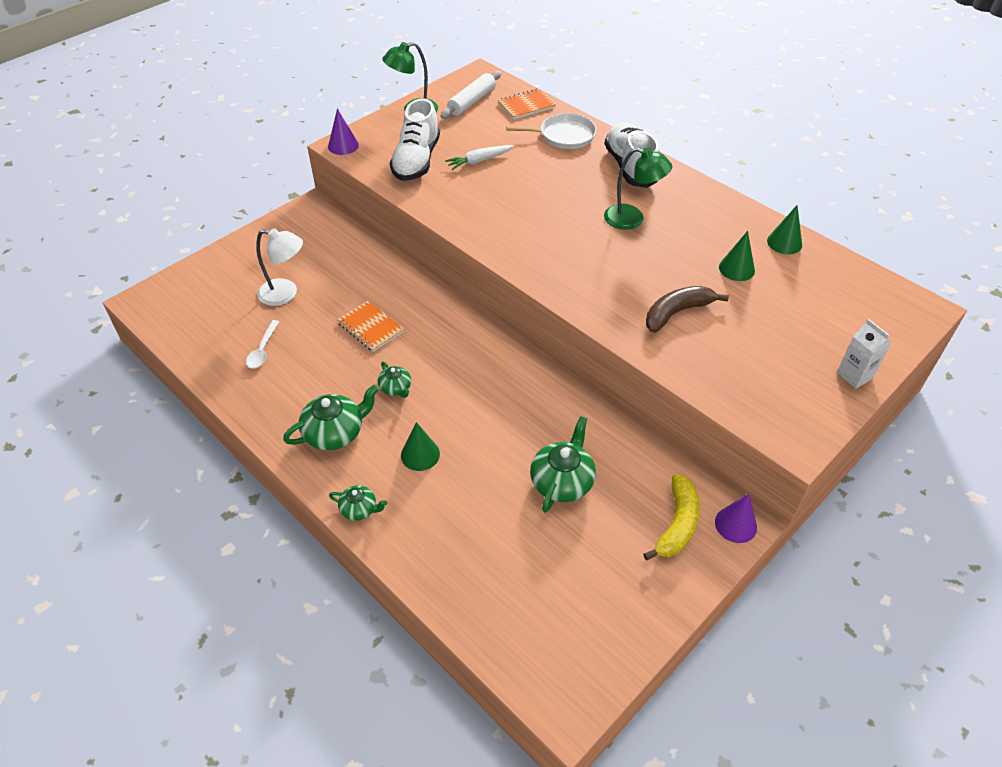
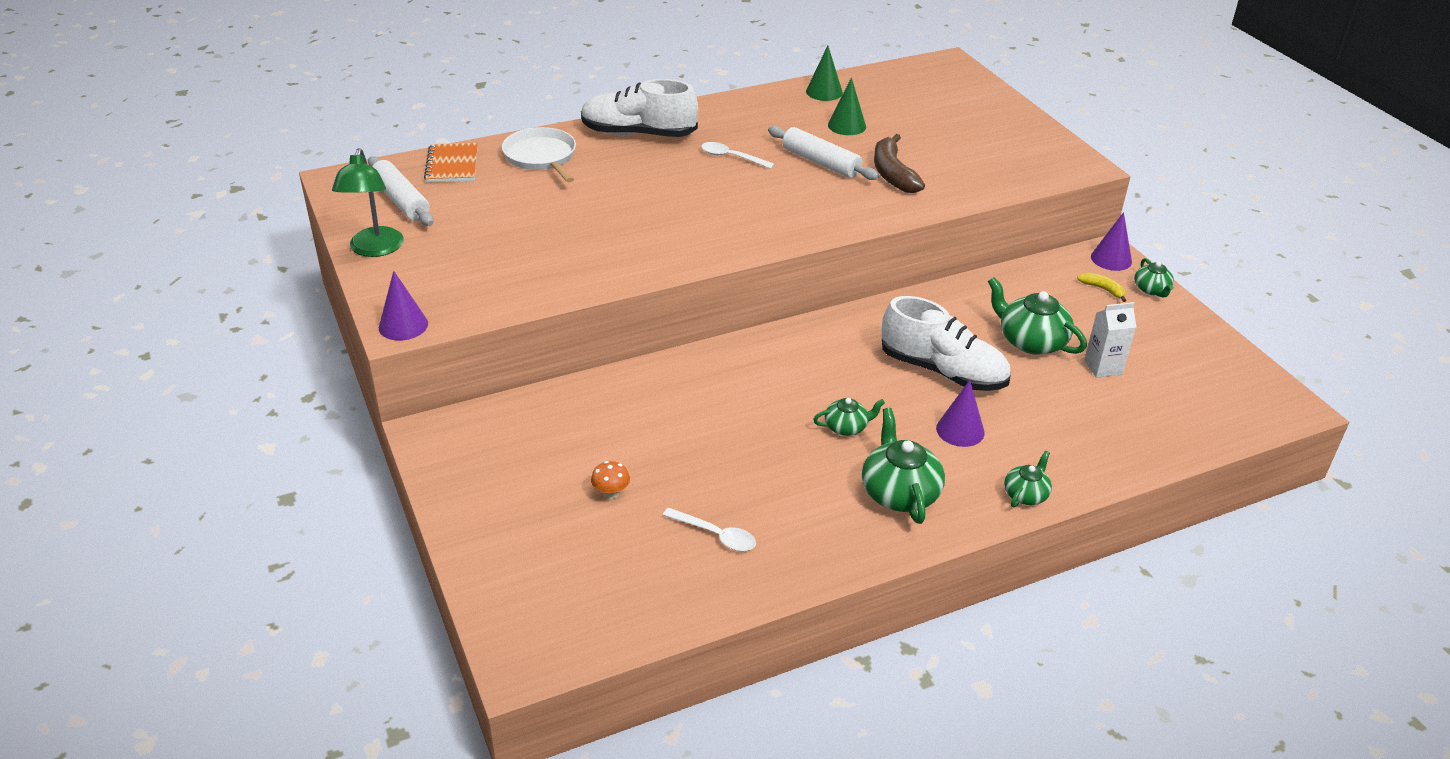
camera: 70 degrees left, 10 degrees down
(285, 294) = (611, 493): white lamp -> orange mushroom
(370, 327) = (728, 426): orange notebook -> none
(416, 161) = (497, 271): white shoe -> white shoe (942, 371)
(420, 454) = (960, 430): green cone -> purple cone
(479, 161) = (540, 225): white carrot -> none
(564, 136) = (541, 157): white pan -> white pan turned 45 degrees counterclockwise
(632, 219) = (731, 157): green lamp -> white spoon
(662, 267) = (821, 163): none -> white rolling pin
(677, 524) = (1103, 289): yellow banana -> yellow banana, size x0.52
(702, 565) = (1151, 290): none -> green teapot
(854, 375) = (1015, 116): white carton -> white carton (1103, 367)

